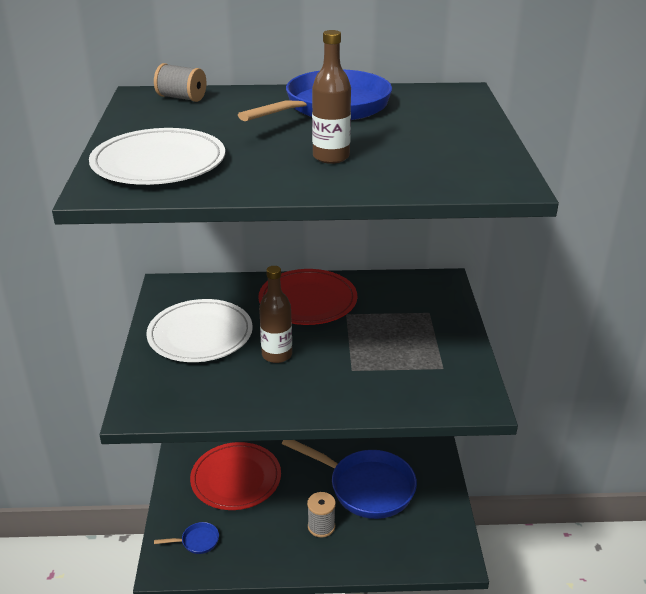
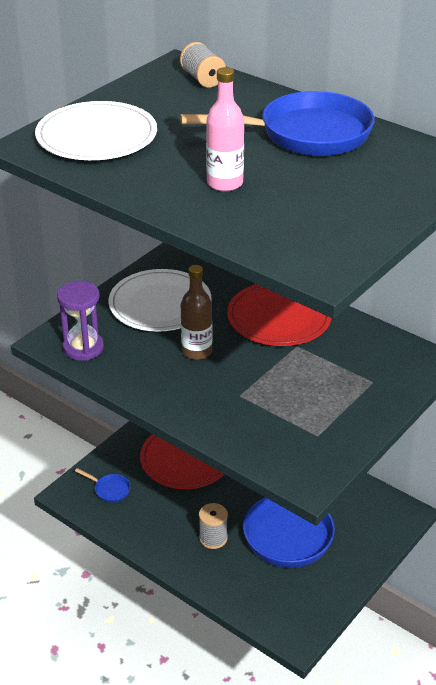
camera: 40 degrees right, 5 degrees up
(175, 401) = (83, 348): none -> purple hourglass
(331, 157) = (225, 183): brown bottle -> pink bottle

